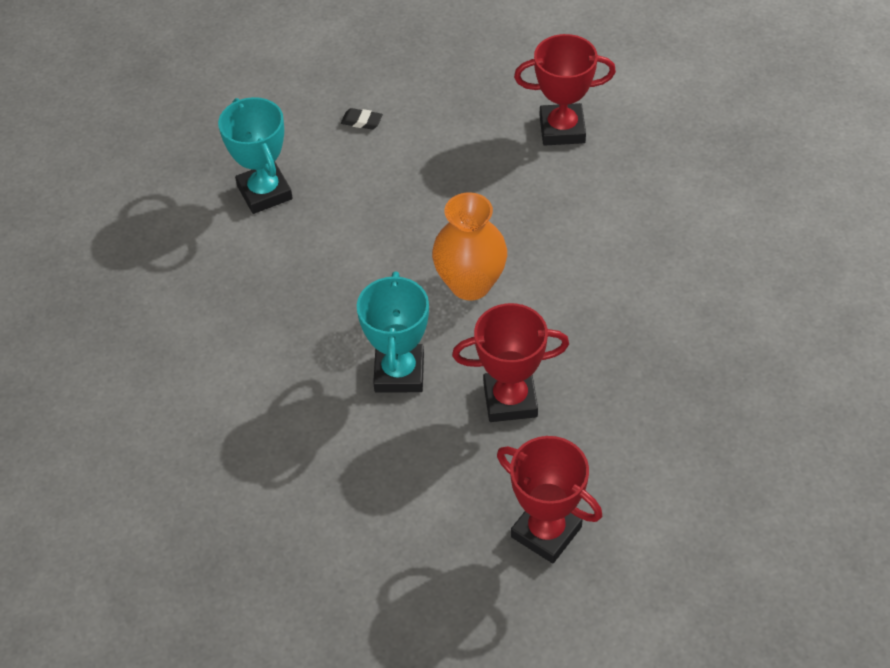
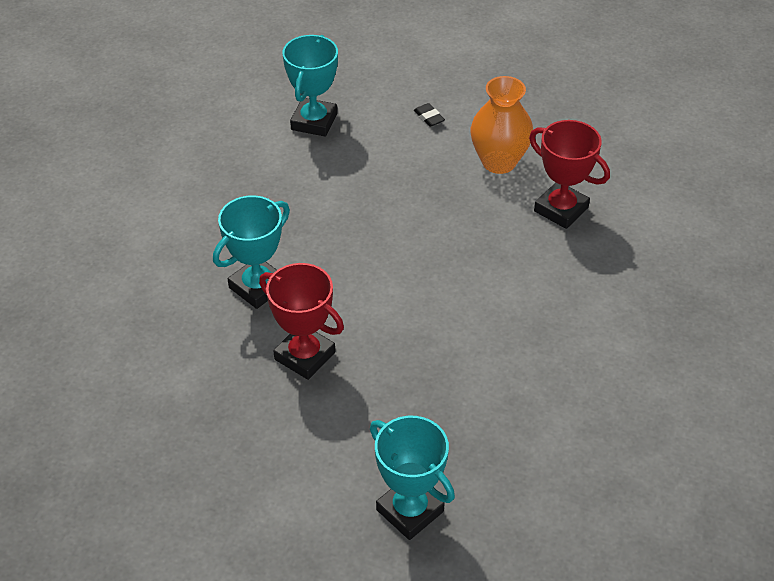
camera: 40 degrees right, 5 degrees down
(470, 284) = (371, 265): orange vase -> orange vase (499, 162)
(546, 532) = (222, 455): red trophy -> none
(735, 455) = (409, 510): none -> turquoise trophy

